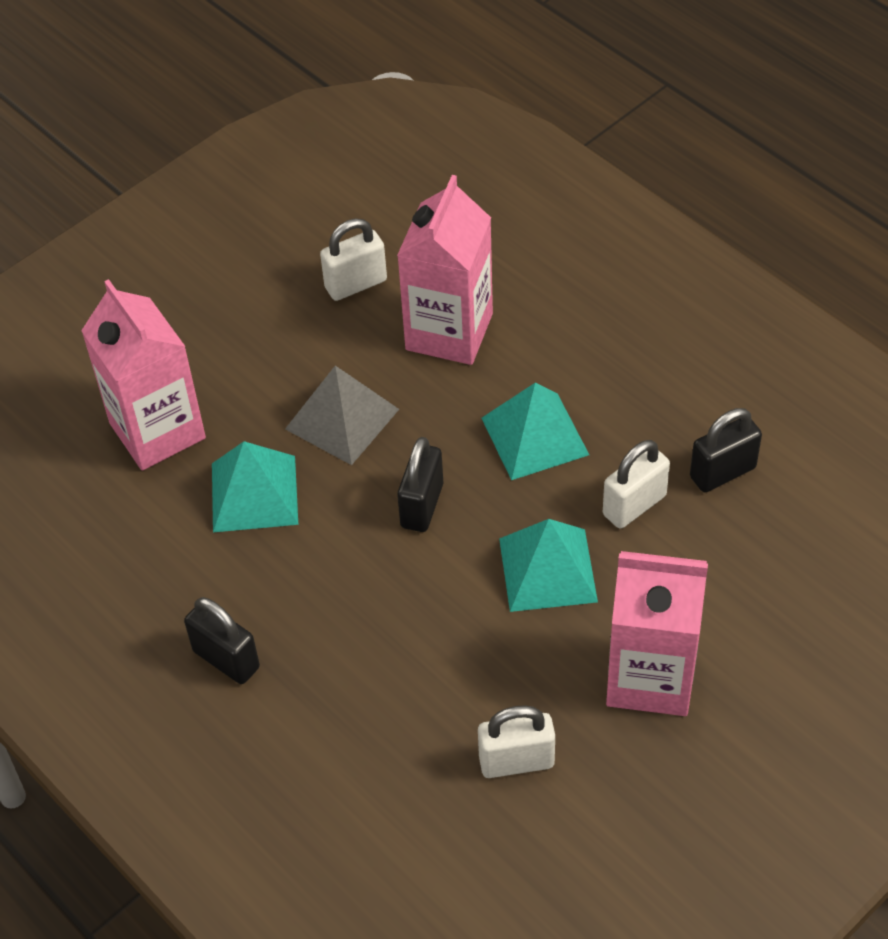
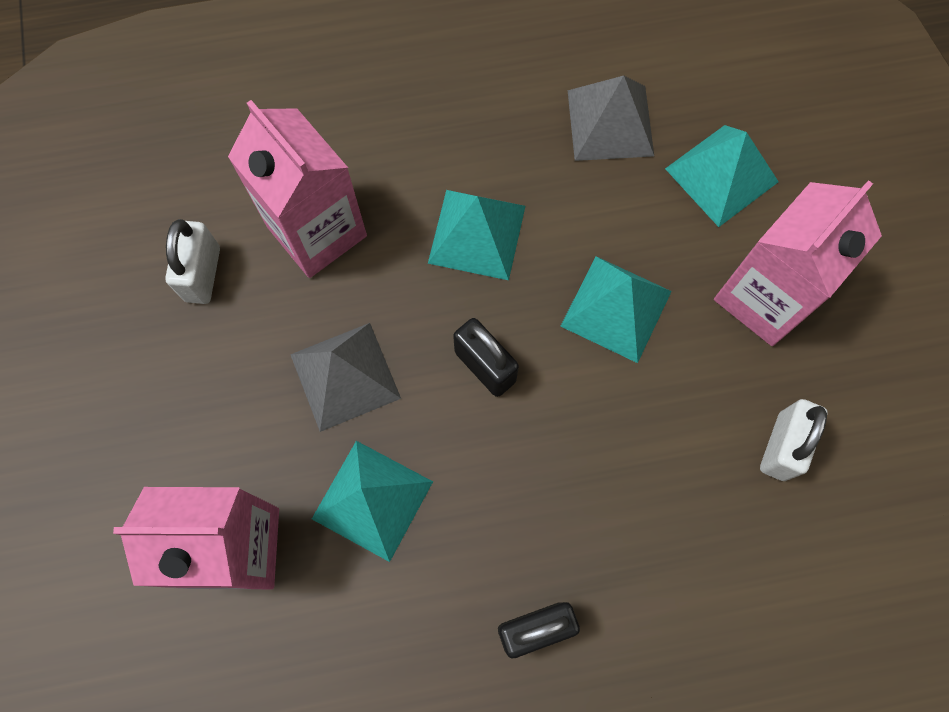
camera: 60 degrees left, 20 degrees up
(634, 505) = (597, 205): white padlock -> none
(722, 472) = (610, 122): black padlock -> grey pyramid
(745, 582) = (721, 175): none -> turquoise pyramid

